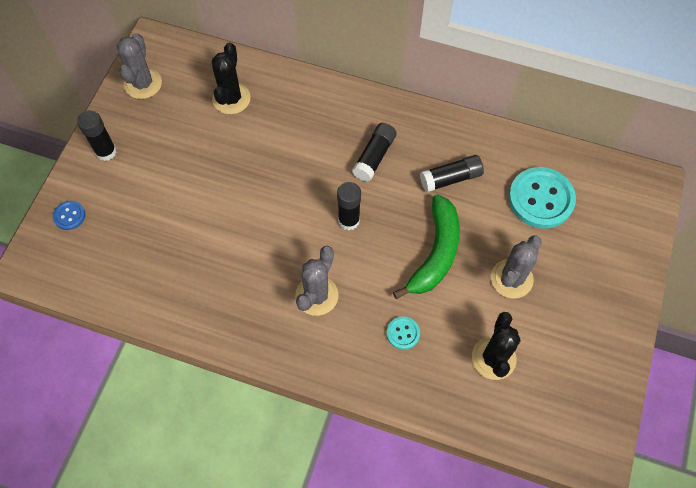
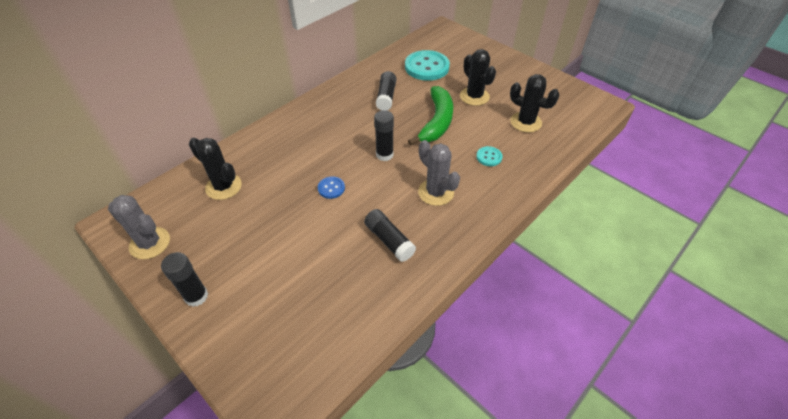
camera: 65 degrees left, 15 degrees down
(69, 216) = (243, 352): blue button -> blue button (331, 188)
(374, 157) = (342, 125): black glue stick -> black glue stick (389, 240)
(435, 253) = (437, 122): green banana -> green banana turned 60 degrees clockwise
(511, 279) = (474, 96): grey cactus -> black cactus

